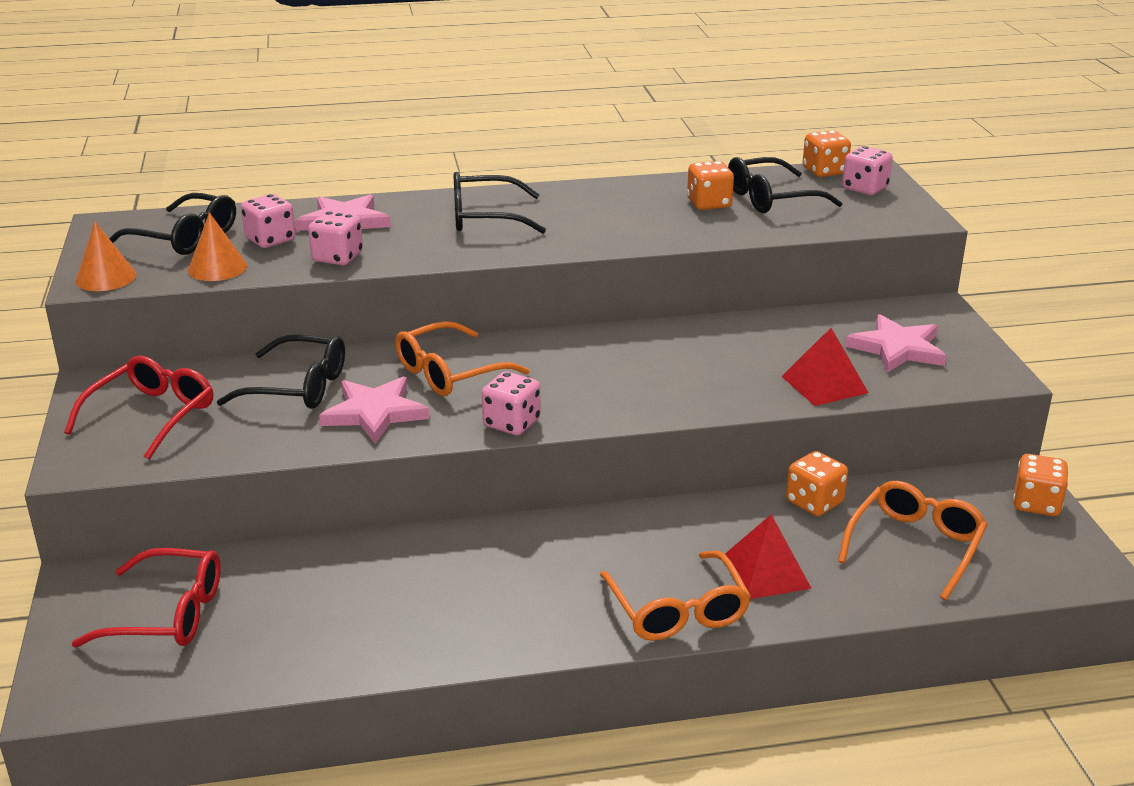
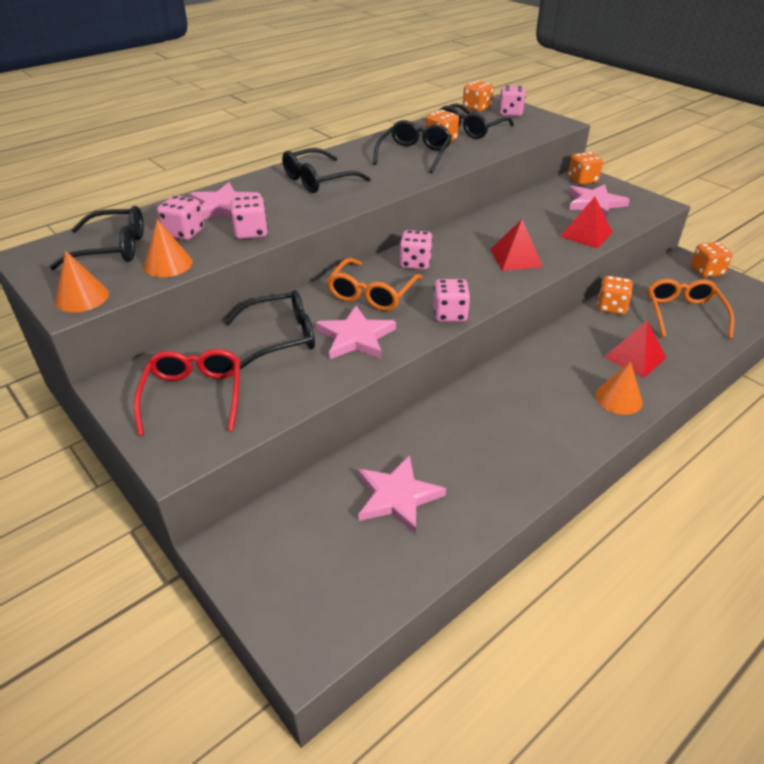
camera: 30 degrees left, 10 degrees up
(166, 614) = (317, 543): red glasses -> none
(291, 605) = (397, 496): none -> pink star
(544, 354) = (415, 263): none -> pink dice
(646, 214) = (414, 155): none -> black glasses
(677, 609) = (618, 398): orange glasses -> orange cone
(683, 385) = (516, 258): none -> red pyramid
(924, 313) = (582, 180): none -> orange dice

